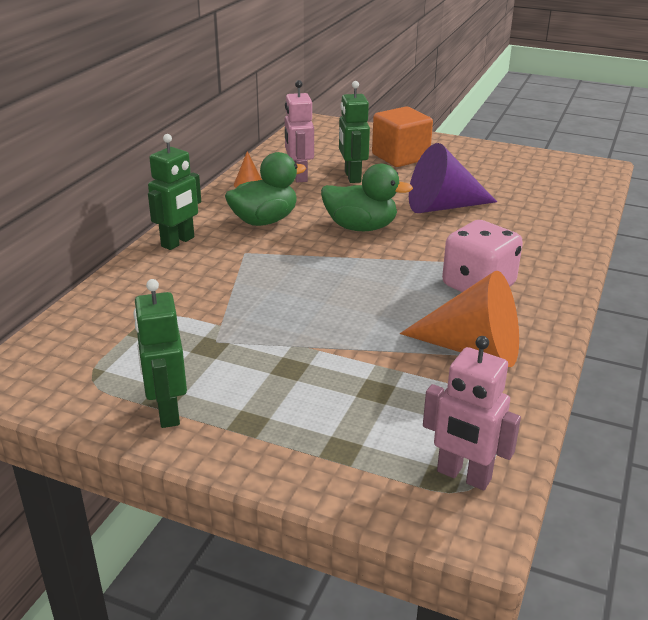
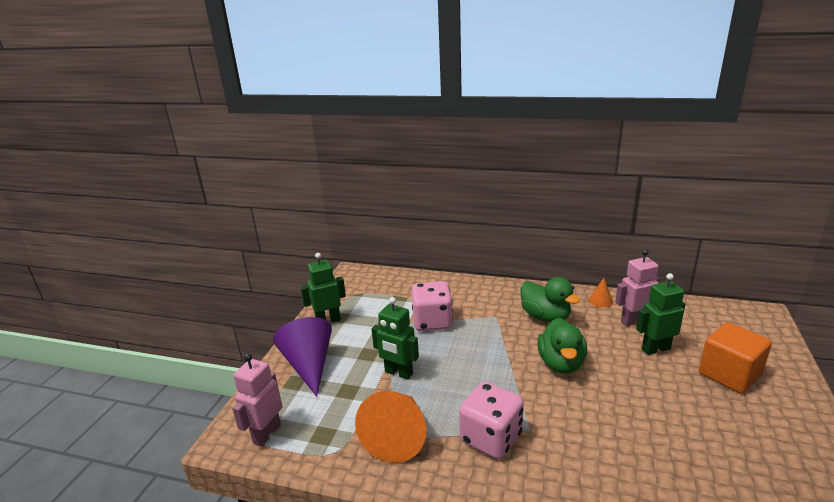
camera: 85 degrees right, 5 degrees down
(178, 242) = (498, 290): green robot -> green robot (398, 373)
(231, 302) = (432, 322): none -> pink dice
(443, 206) = (633, 410): purple cone -> purple cone (309, 365)

